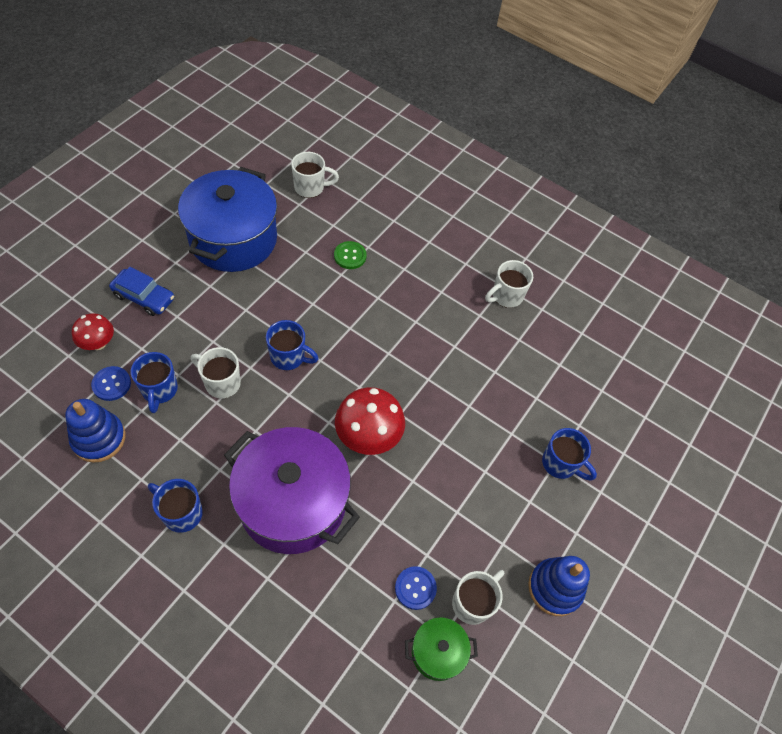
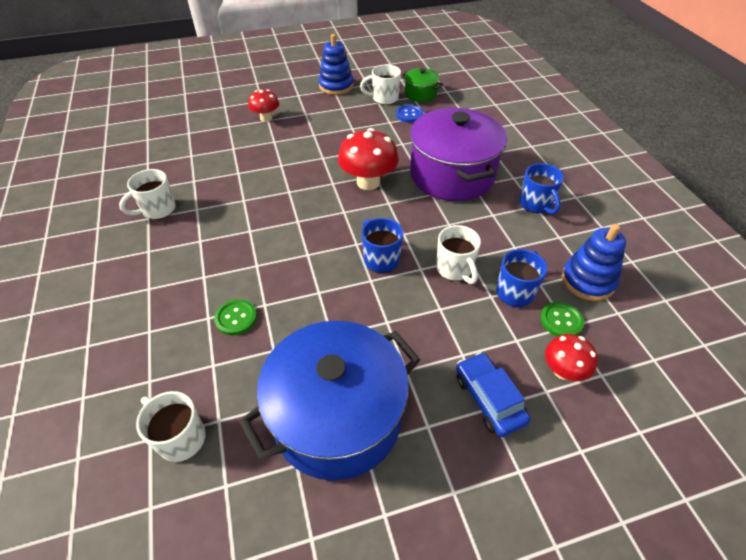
camera: 135 degrees left, 10 degrees down
(111, 384) = (561, 320): blue button -> green button
(506, 296) = (157, 210): white mug -> white mug turned 135 degrees clockwise
(560, 464) = (266, 118): blue mug -> red mushroom

